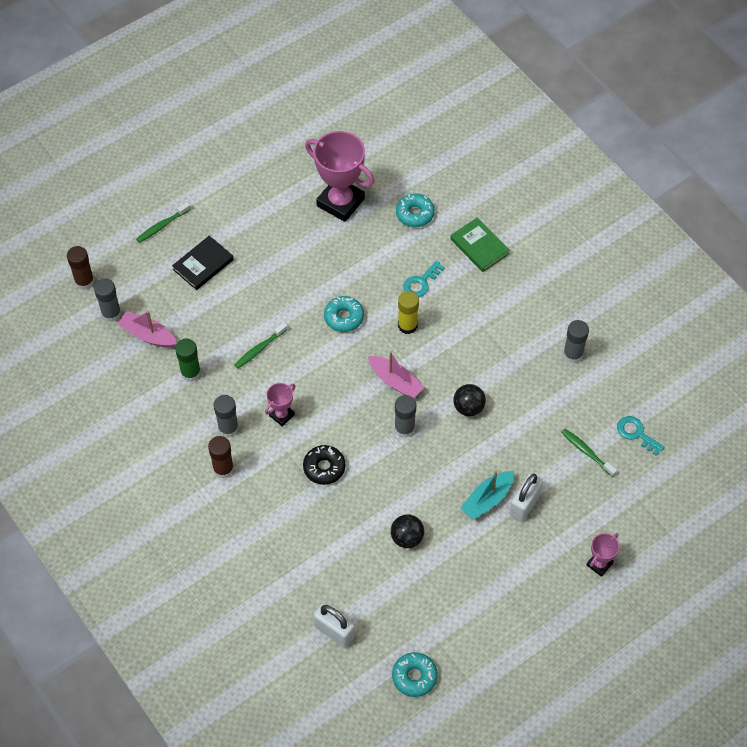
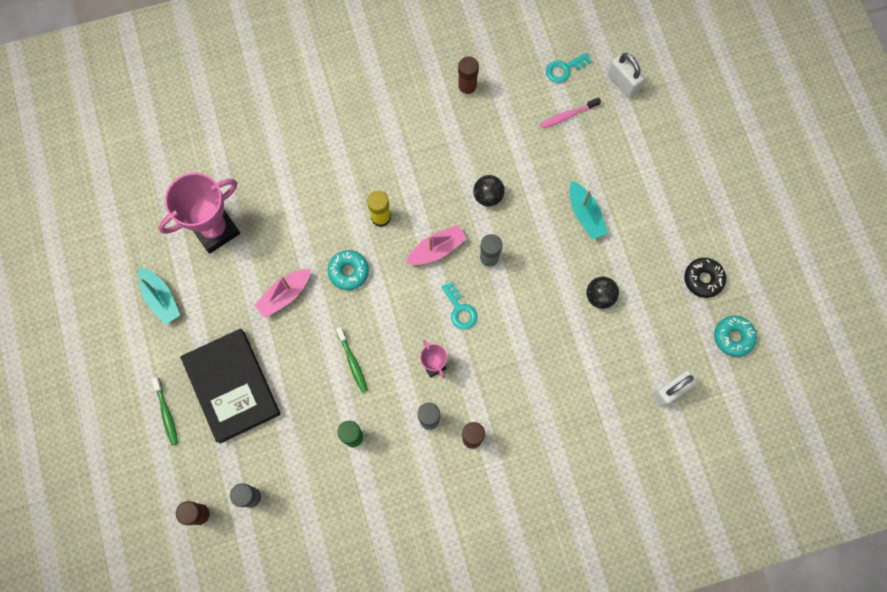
camera: 70 degrees left, 15 degrees up
(148, 335) = (293, 467): pink boat -> pink boat (284, 295)
(203, 265) = (232, 386): black book -> black book, size x1.74
(261, 185) = (160, 298): none -> turquoise boat
(324, 467) = (504, 345): black donut -> black donut (703, 279)
(415, 214) = (259, 166): turquoise donut -> none
(421, 282) = (339, 188): turquoise key -> turquoise key (460, 310)
(479, 247) = (321, 123): green book -> none
(524, 504) = (601, 185): white padlock -> white padlock (623, 83)
(573, 354) = (467, 88): grey glue stick -> brown glue stick
(586, 452) = (568, 115): green toothbrush -> pink toothbrush
(599, 564) = (676, 147): pink trophy -> none

